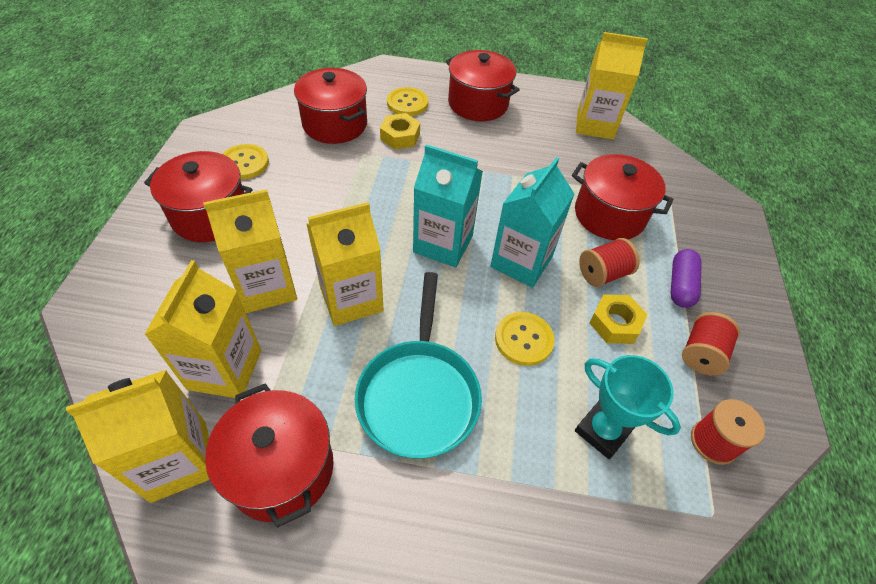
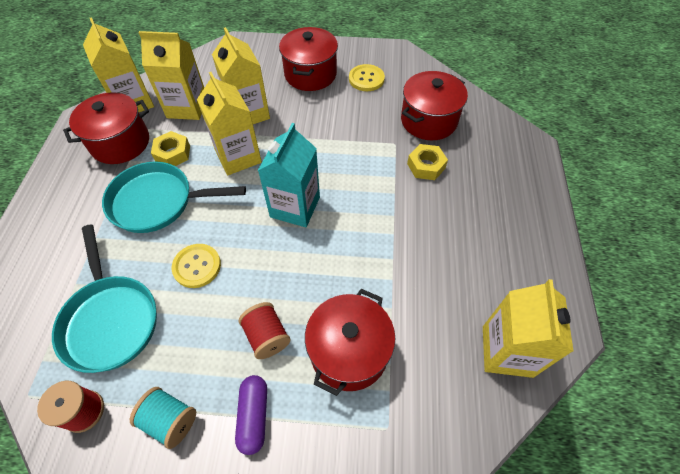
camera: 90 degrees right, 5 degrees up
(407, 103) = (479, 166): yellow button -> none
(478, 104) = (502, 226): red pot -> none
(521, 262) = (278, 265): turquoise carton -> none
(602, 431) = (110, 320): turquoise trophy -> turquoise pan
(615, 323) = (209, 341): yellow nut -> yellow nut (173, 153)
(680, 285) = (254, 416): purple capsule -> purple capsule turned 75 degrees clockwise
(701, 354) = (170, 420): red spool -> turquoise spool

